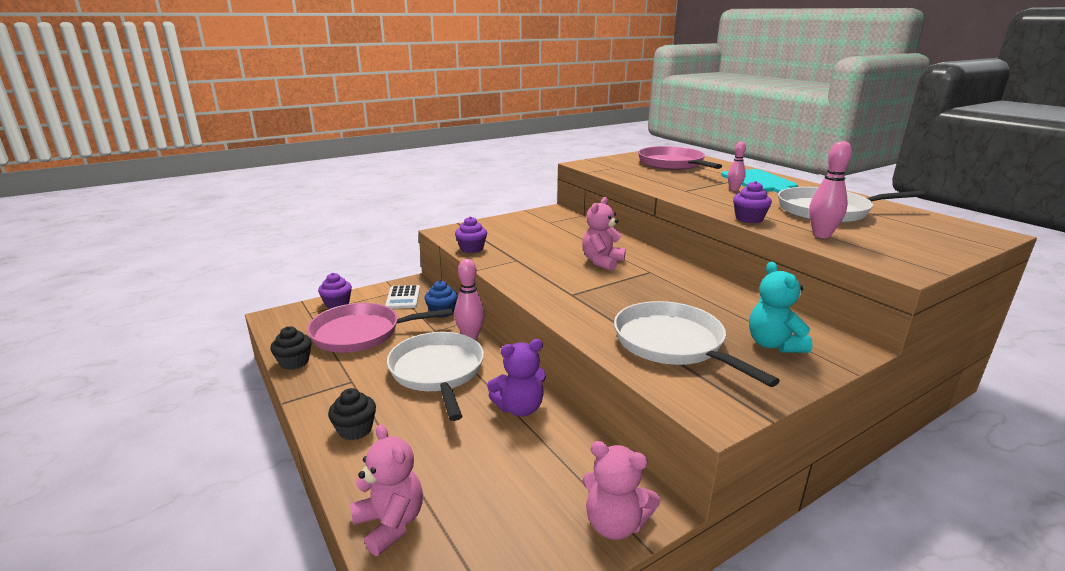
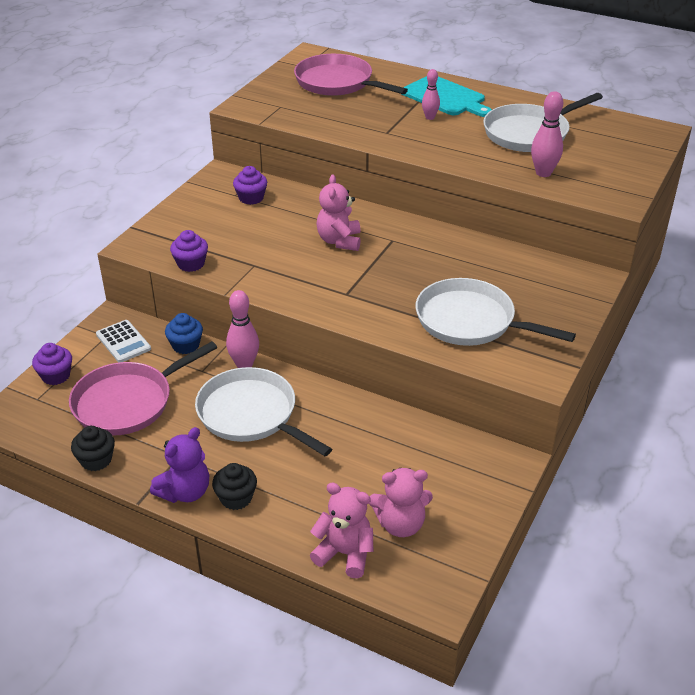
camera: 30 degrees left, 15 degrees up
(519, 408) = (356, 421): purple teddy bear -> purple teddy bear (185, 492)
(615, 524) = (497, 483): pink teddy bear -> pink teddy bear (400, 524)
(749, 219) = (473, 165): purple cupcake -> purple cupcake (251, 198)
(773, 344) = (542, 294): turquoise teddy bear -> none

